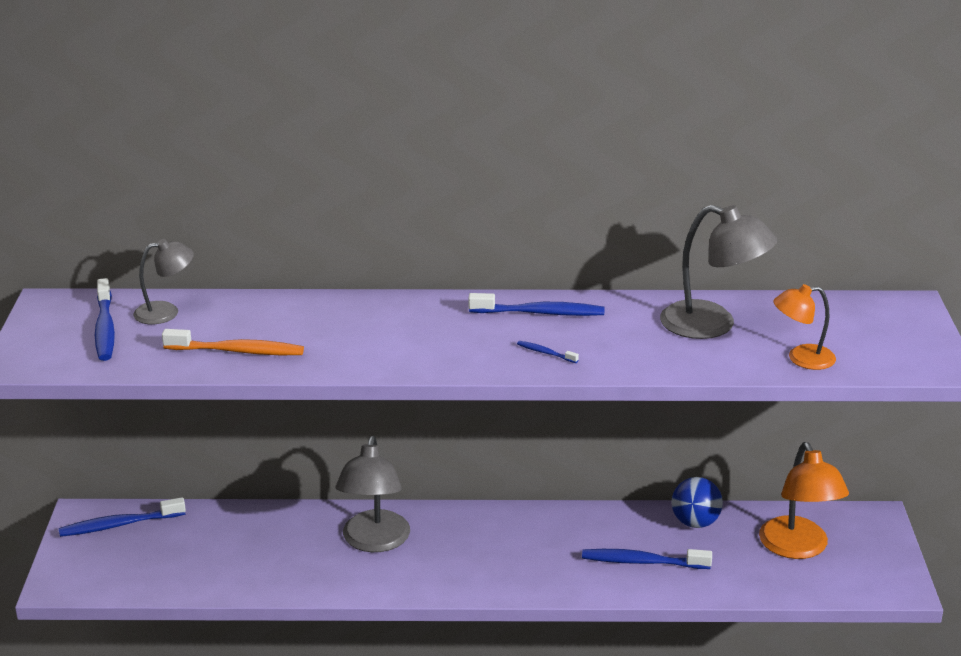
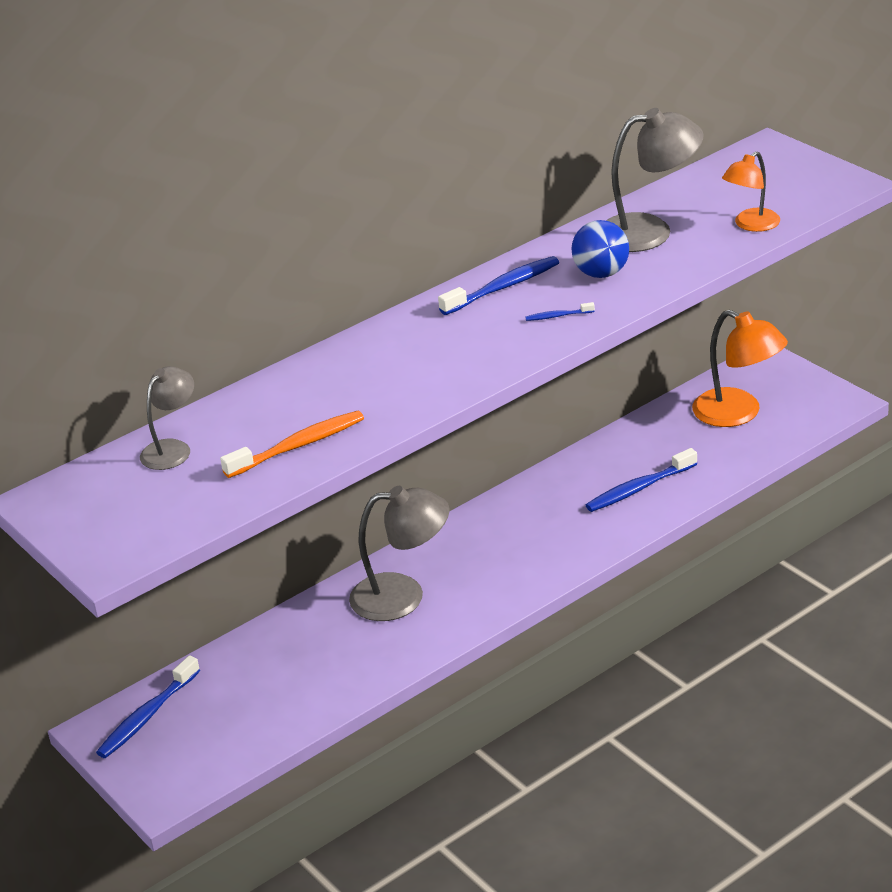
camera: 35 degrees left, 5 degrees up
(105, 328) = (139, 491): blue toothbrush -> none
(374, 541) = (403, 596): grey lamp -> grey lamp turned 60 degrees counterclockwise
(695, 522) = (639, 436): blue ball -> blue ball (601, 273)

